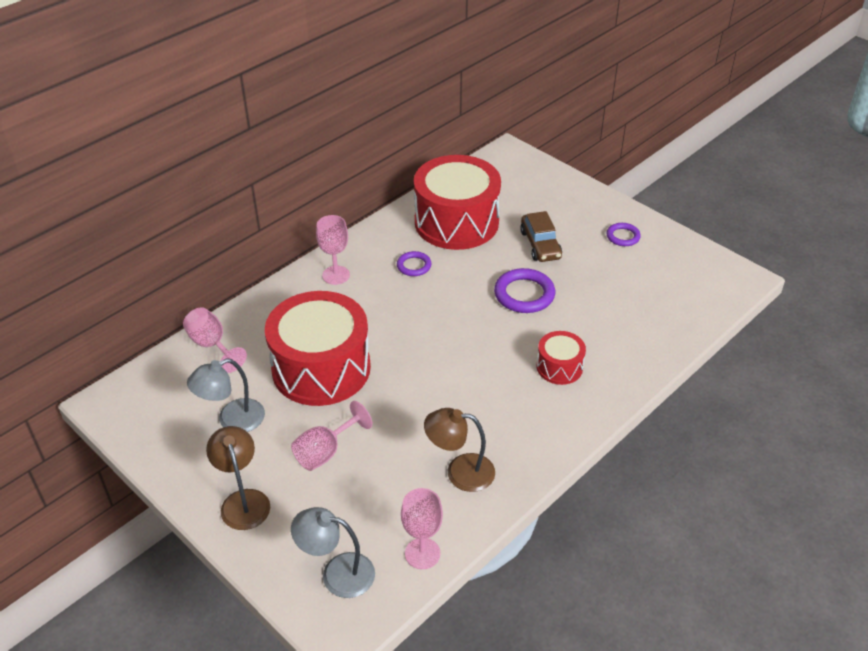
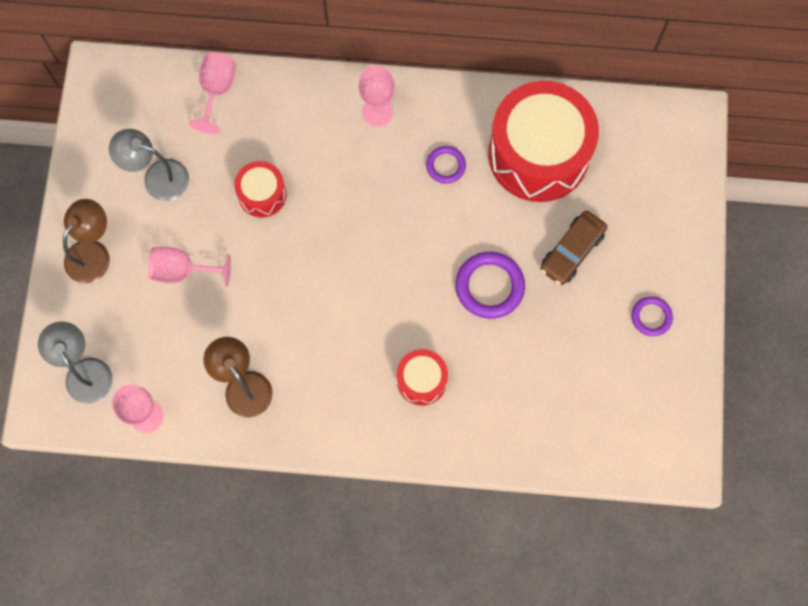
camera: 50 degrees right, 30 degrees up
(321, 368) = (262, 194): red drum -> red drum, size x0.47

